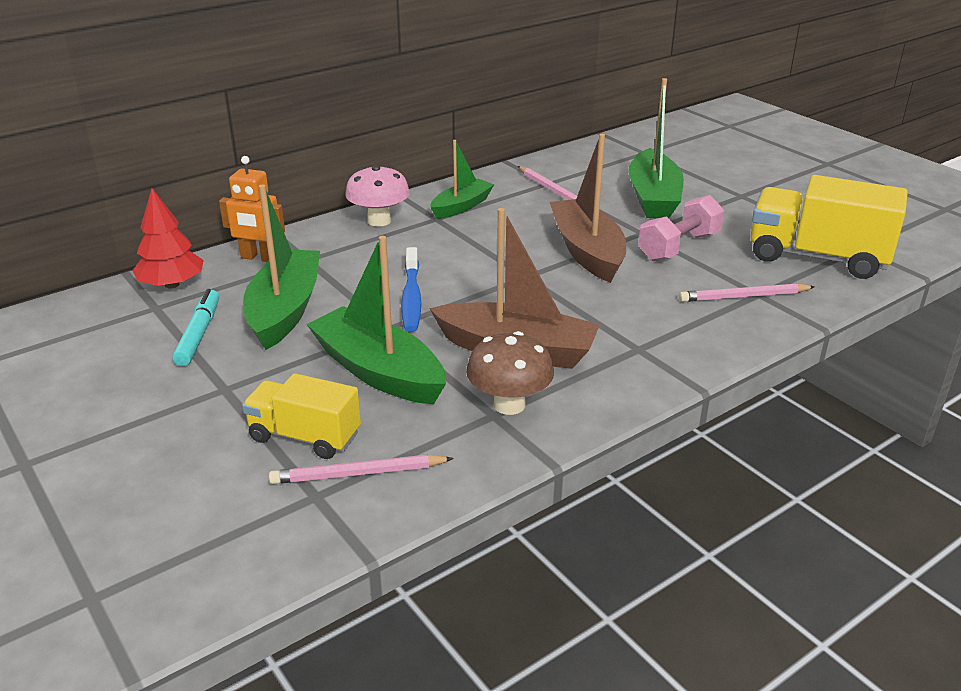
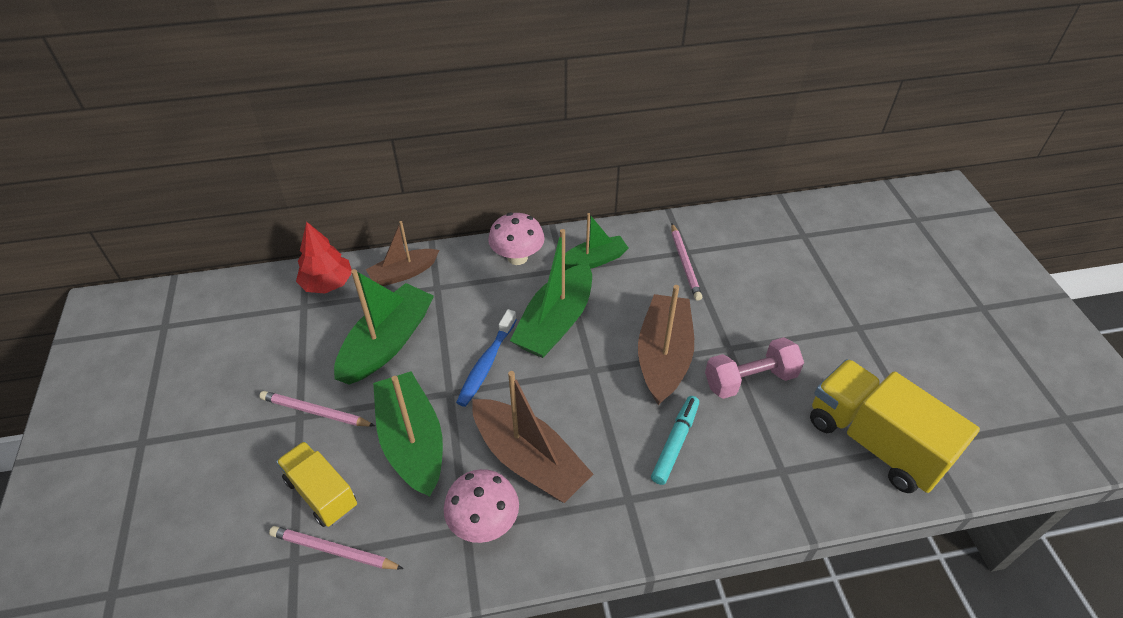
camera: 25 degrees right, 15 degrees up
(199, 334) = (315, 348): turquoise marker -> turquoise marker (675, 443)
(259, 258) = (403, 273): orange robot -> brown boat
(509, 404) = (484, 522): brown mushroom -> pink mushroom
(653, 197) = (770, 303): green boat -> green boat (555, 322)
(744, 296) = (766, 469): pink pencil -> pink pencil (315, 412)

